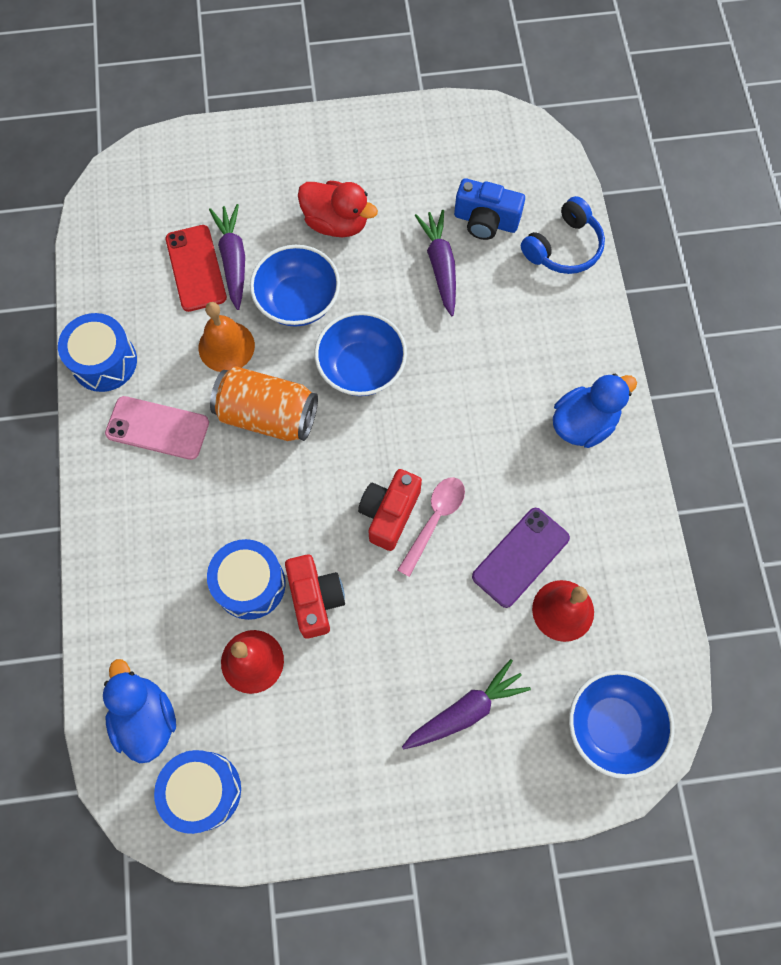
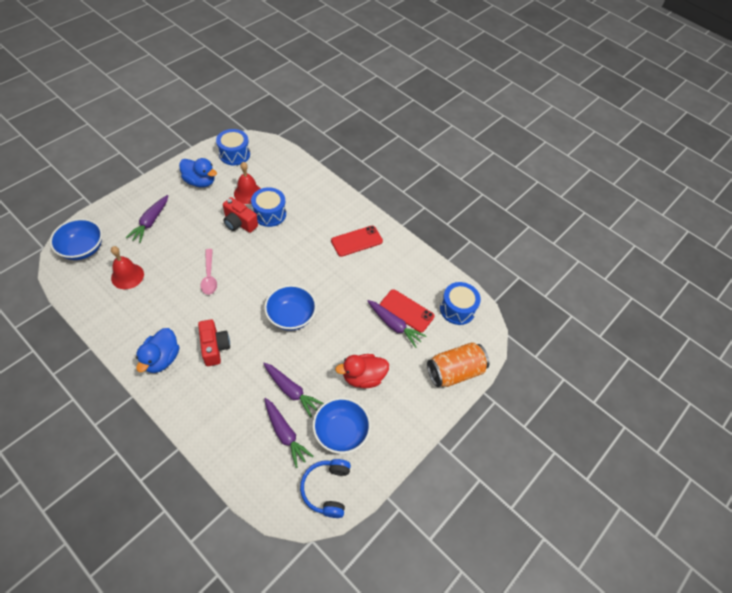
camera: 135 degrees right, 15 degrees down
(104, 361) = (403, 251): blue drum -> blue drum (457, 309)
(146, 718) = (272, 160): blue duck -> blue duck (200, 182)
(157, 428) = (356, 241): pink phone -> red phone
(226, 346) = (360, 287): orange bell -> none
(268, 415) = (316, 272): orange can -> orange can (454, 372)
(298, 301) = (346, 327): blue bowl -> blue bowl (341, 432)
(389, 513) = (231, 267): red camera -> red camera (214, 347)
(485, 221) = (285, 434): blue camera -> purple carrot
(520, 557) = (159, 284): purple phone -> none
(564, 247) = (229, 449): blue headphones -> blue headphones (326, 489)

